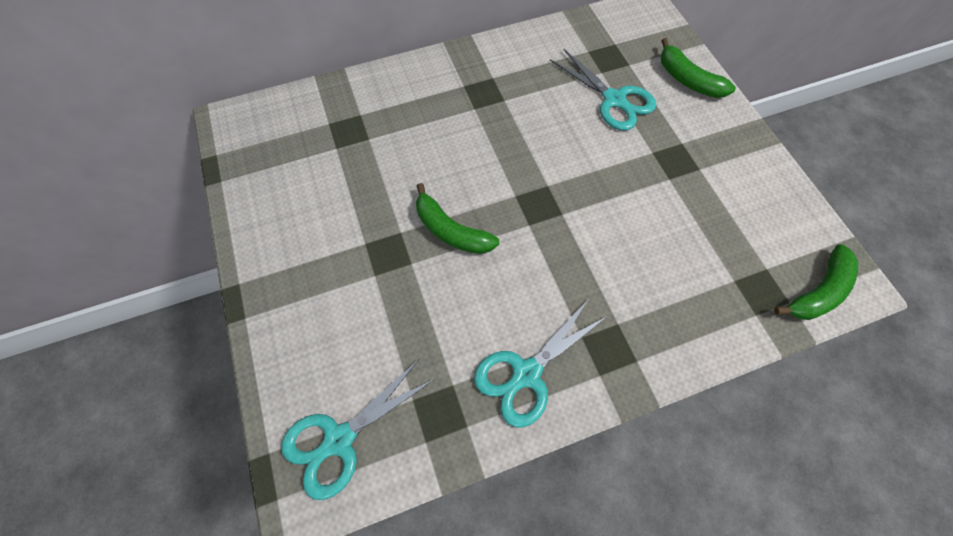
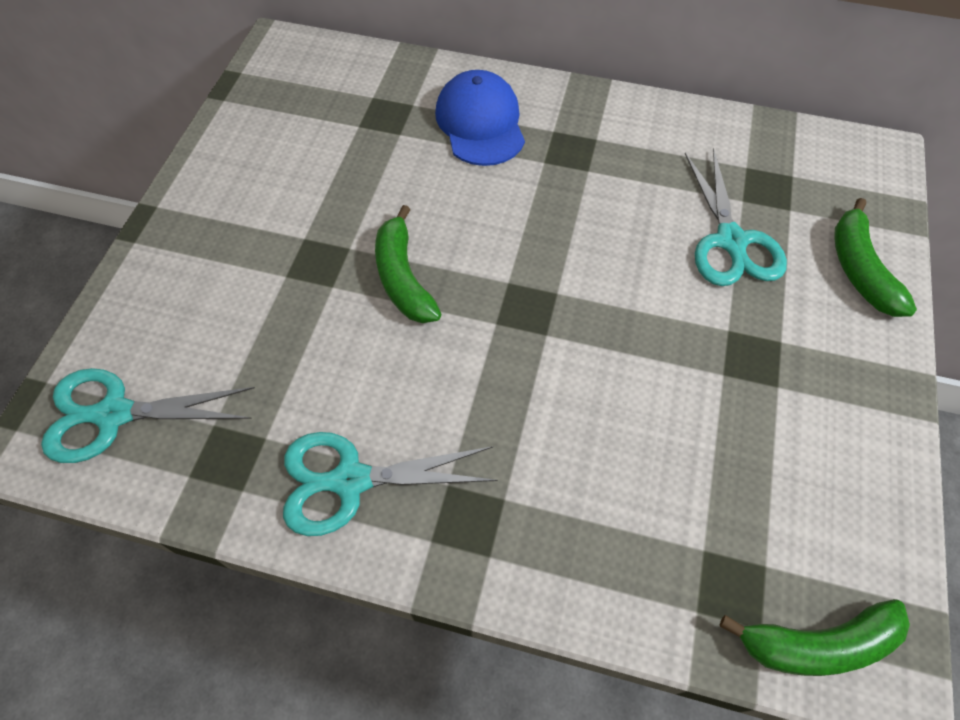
camera: 35 degrees right, 5 degrees down
(415, 104) = (480, 123): none -> blue cap

